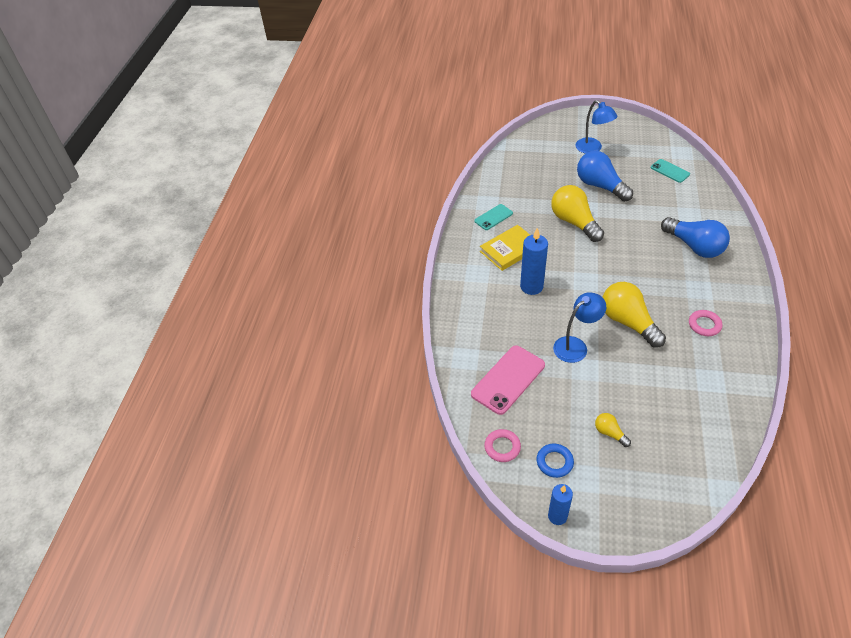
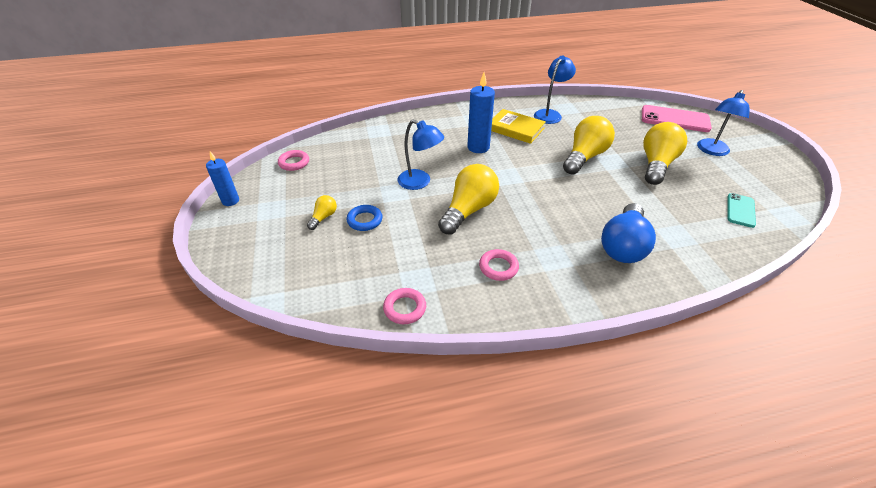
camera: 65 degrees right, 5 degrees down
(493, 217) = (550, 114): turquoise phone -> blue lamp
(508, 379) = (364, 153): pink phone -> pink phone (675, 119)
(554, 462) = (284, 191): blue ring -> blue ring (365, 220)
(600, 186) = (656, 164): blue light bulb -> yellow light bulb
(740, 395) = (405, 308): none -> pink ring

